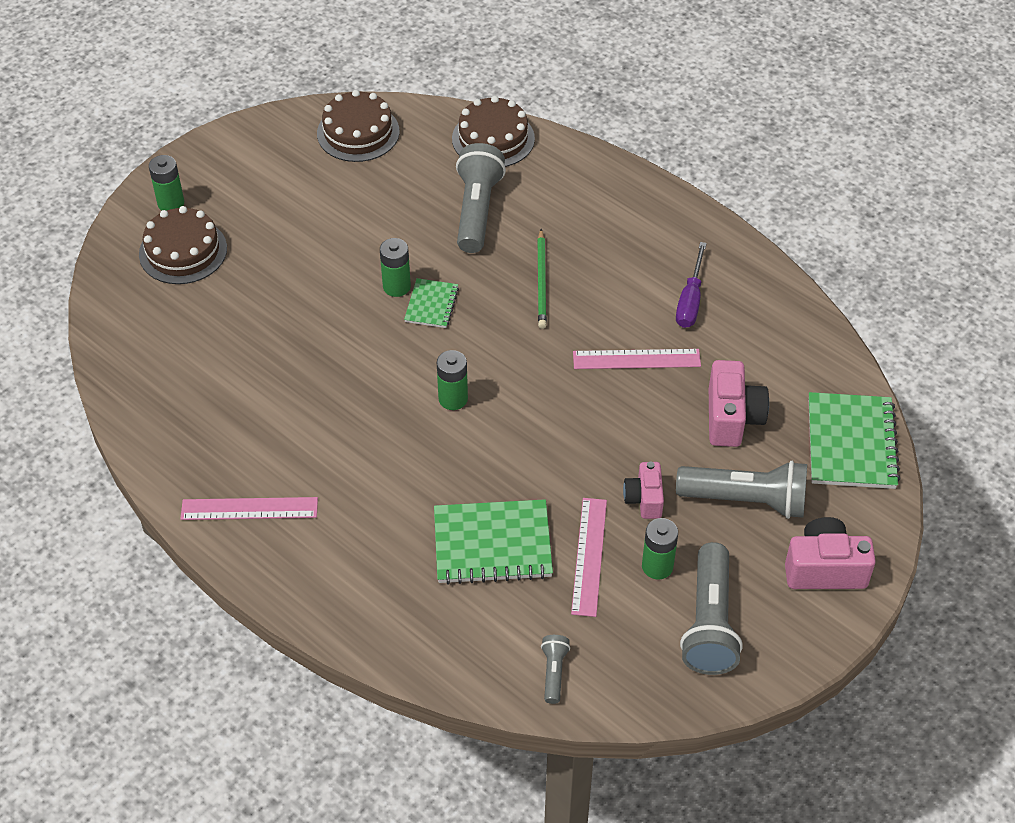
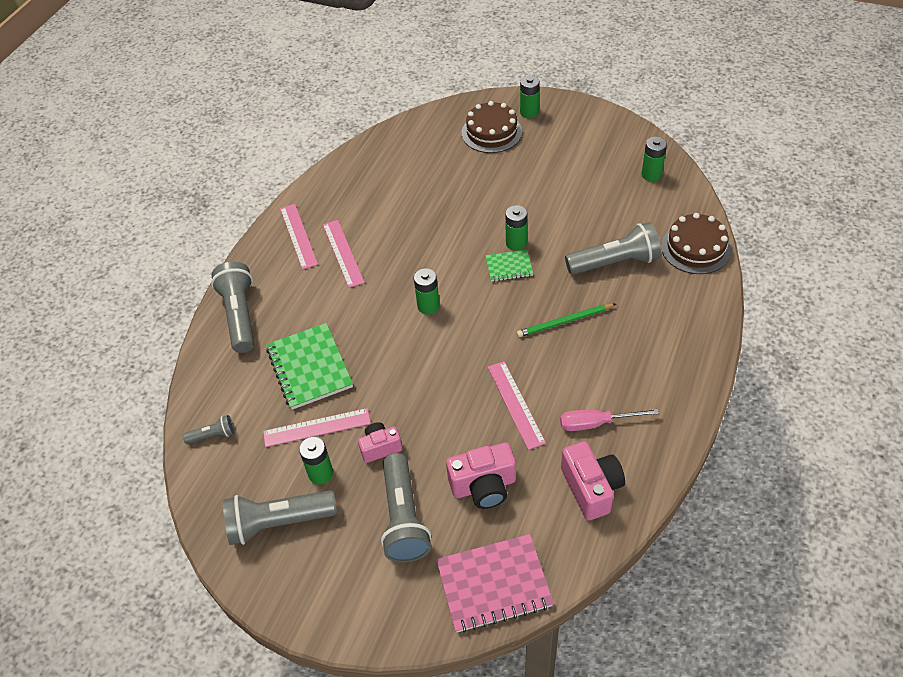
camera: 75 degrees right, 0 degrees up
(312, 465) = (343, 253): none -> pink ruler
(358, 132) = (651, 174): brown cake -> green battery
(363, 606) = (240, 315): none -> grey flashlight
(690, 300) = (596, 423): purple screwdriver -> pink screwdriver
(824, 569) = (353, 594): pink camera -> pink camera (591, 488)
(851, 443) = (494, 584): green notebook -> pink notebook

